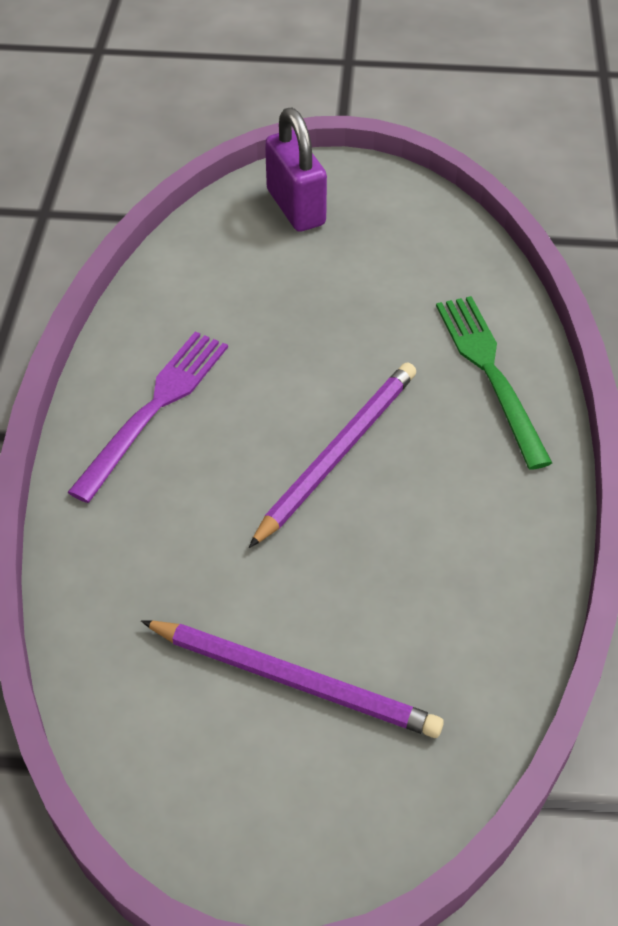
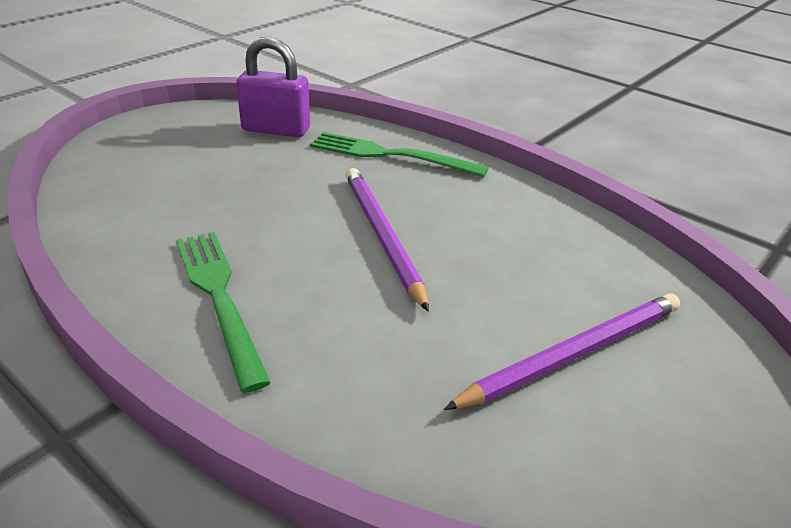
camera: 55 degrees left, 15 degrees down
(154, 409) = (219, 298): purple fork -> green fork
(296, 207) = (138, 150): purple padlock -> purple padlock (276, 130)

